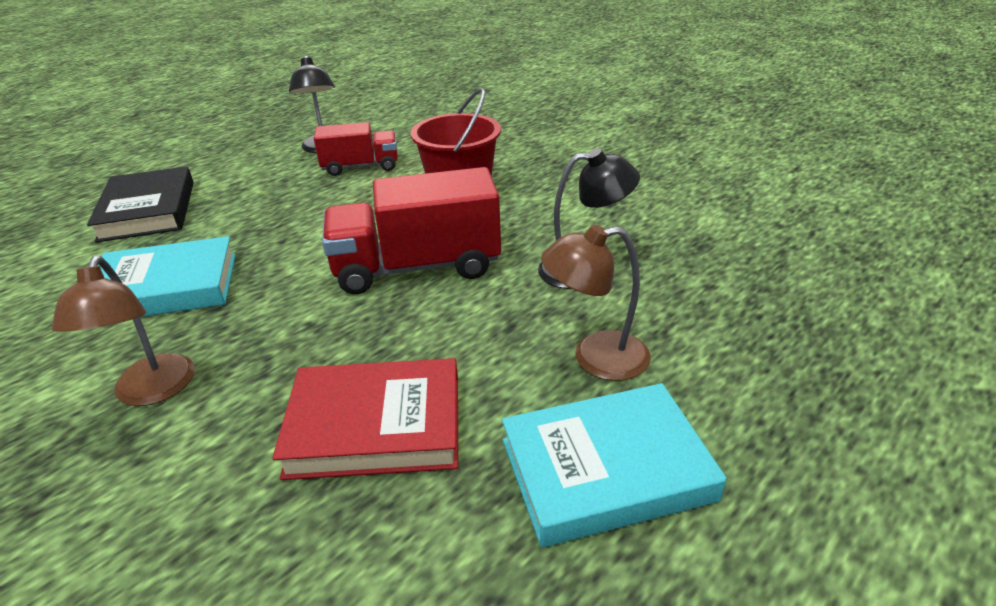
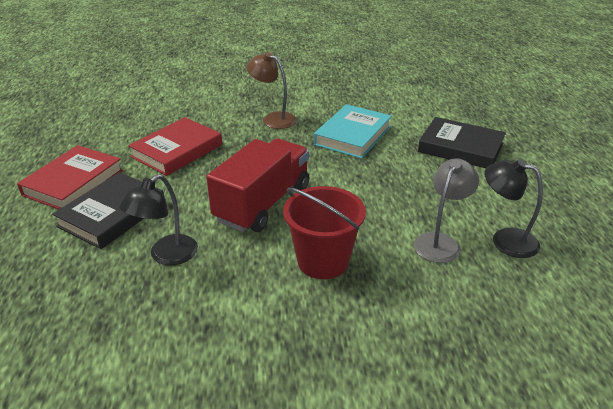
camera: 130 degrees right, 0 degrees up
(360, 167) = (440, 242): red truck -> grey lamp
(595, 358) = (112, 214): brown lamp -> black book
(606, 469) = (73, 182): turquoise book -> red book

